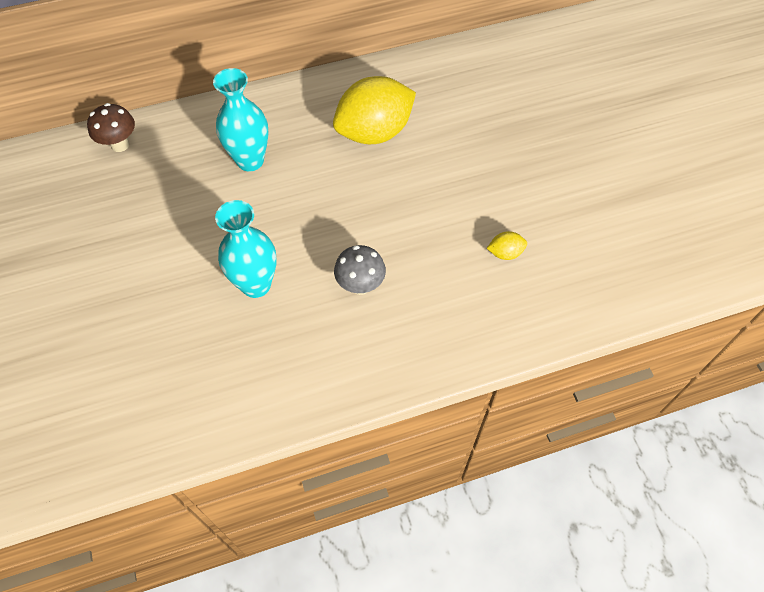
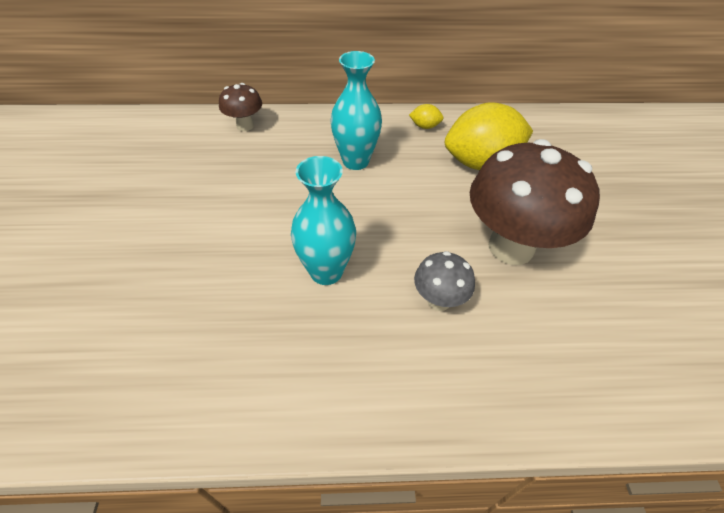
camera: 15 degrees right, 10 degrees down
(414, 218) = (511, 247): none -> brown mushroom
(505, 253) = (613, 307): yellow lemon -> yellow lemon (425, 126)

